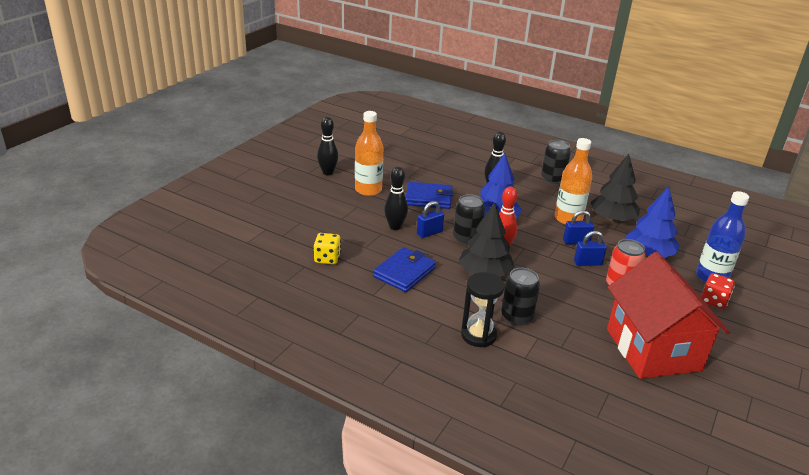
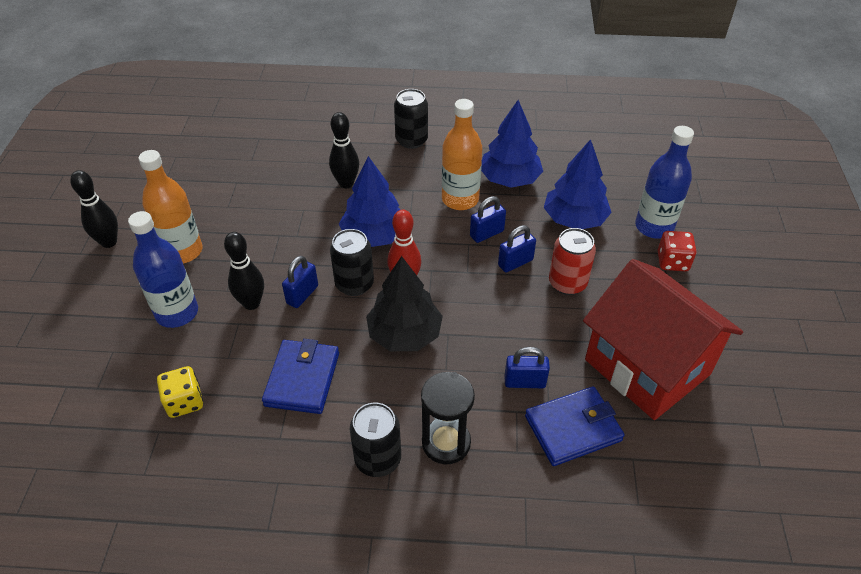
camera: 25 degrees left, 15 degrees up
(347, 217) = (177, 313): none -> blue bottle
(428, 198) = (272, 234): blue wallet -> blue wallet (573, 428)
(517, 317) = (476, 389): black can -> black can (378, 459)
(554, 325) = (524, 382): none -> blue padlock
(612, 219) = (509, 179): black tree -> blue tree

